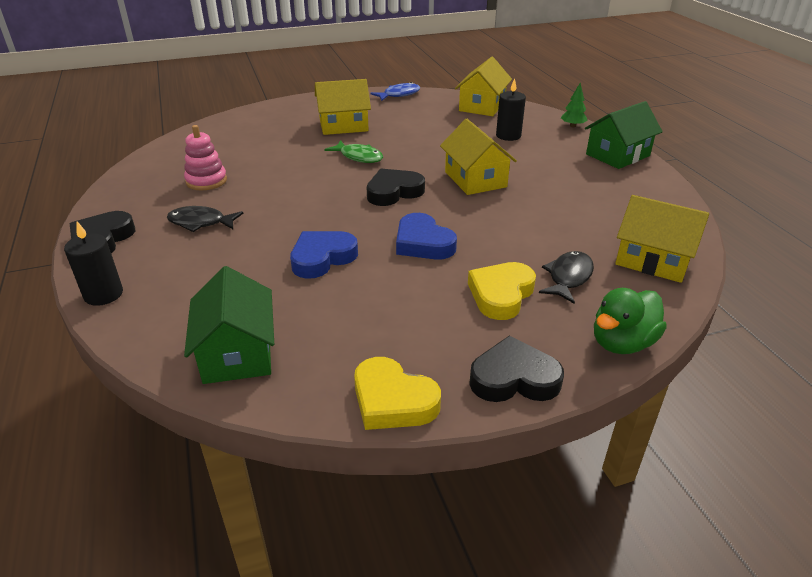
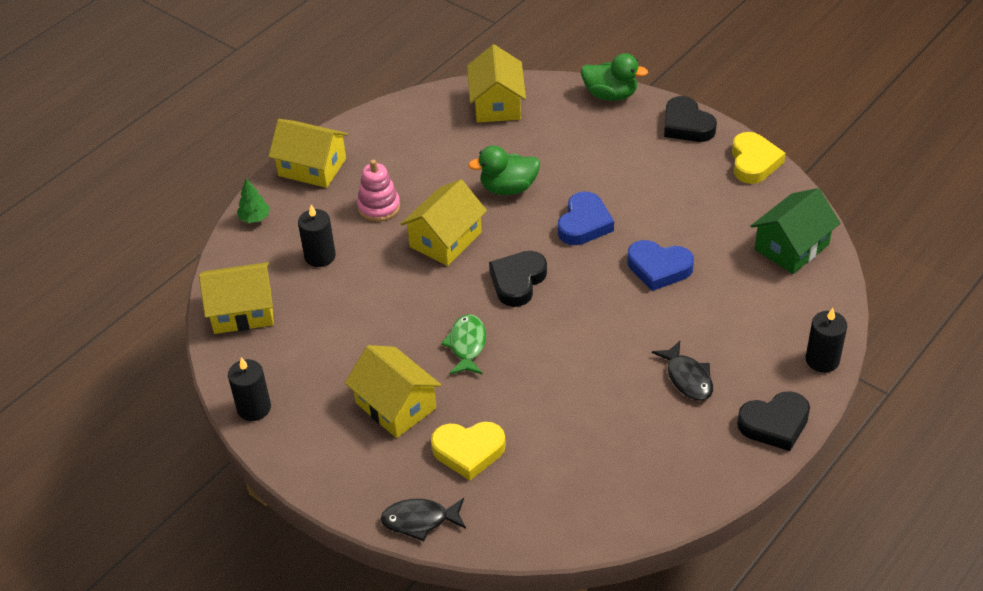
camera: 120 degrees left, 10 degrees up
(206, 181) = (620, 432): pink stacking toy -> pink stacking toy (379, 207)
(394, 192) = (517, 281): black heart -> black heart turned 90 degrees clockwise
(399, 94) = (254, 408): blue fish -> black candle
(501, 294) = (611, 159): yellow heart -> yellow heart (468, 451)
(511, 224) = (508, 188): none -> green duck
(568, 277) = (559, 136): black fish -> black fish (420, 520)
(617, 155) = (312, 167): green house -> yellow house

